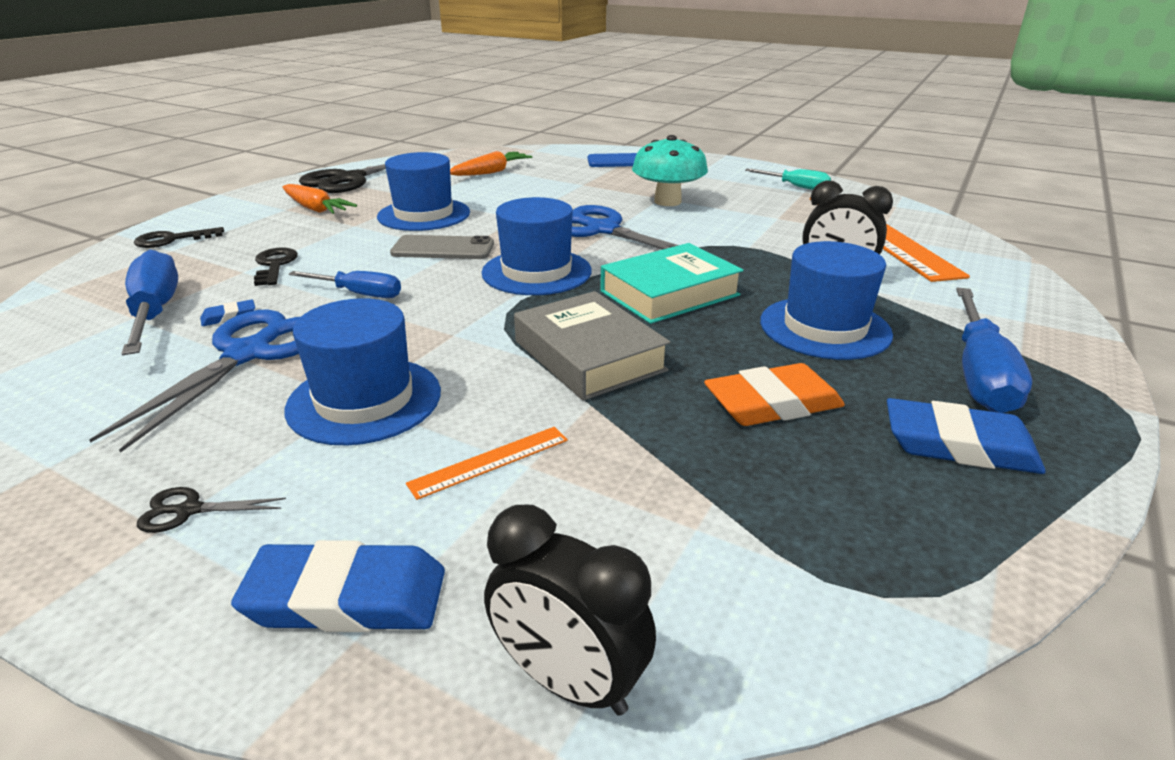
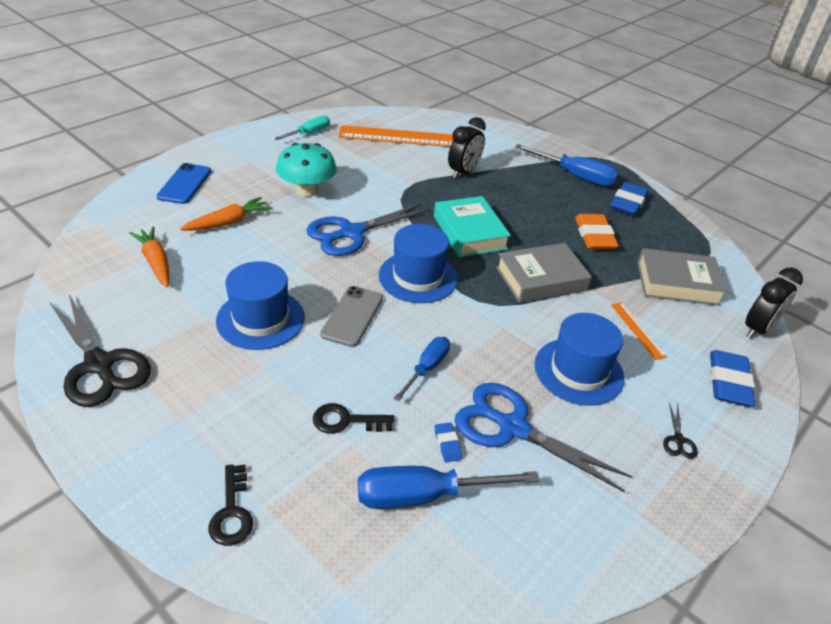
camera: 80 degrees left, 10 degrees up
(315, 209) = (194, 394): orange carrot -> orange carrot (228, 222)
(685, 522) = (677, 283): none -> grey book
(824, 328) = (525, 197): blue hat -> none

